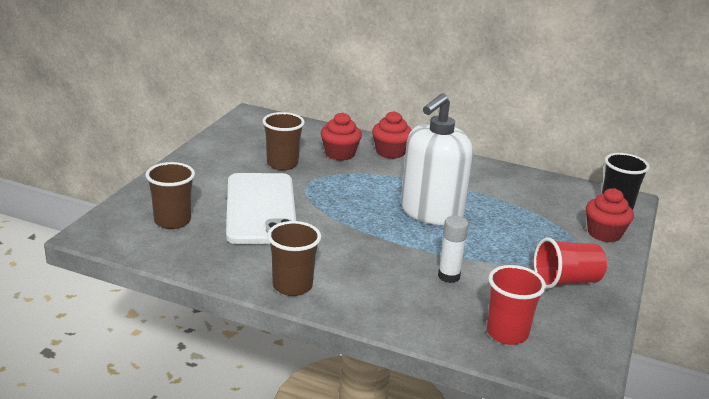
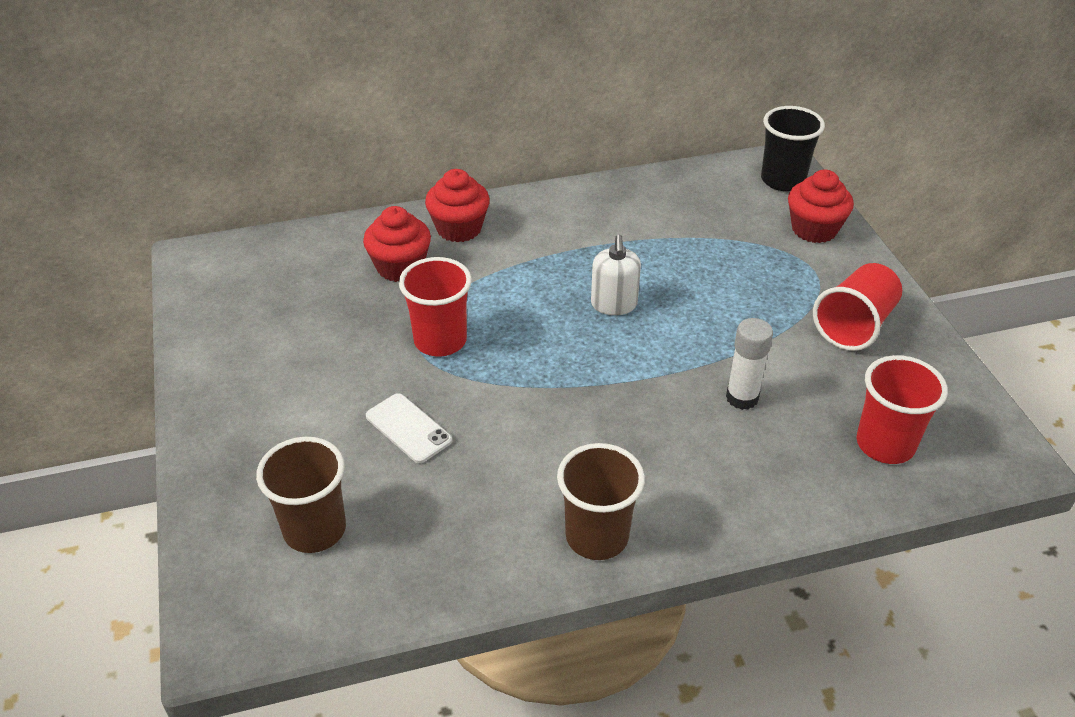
camera: 35 degrees left, 15 degrees up
(260, 209) = (408, 428): white phone -> white phone, size x0.42
(282, 164) = (345, 328): brown cup -> none
(320, 187) = (440, 341): none -> red cup
(431, 212) = (614, 304): white soap dispenser -> white soap dispenser, size x0.47

